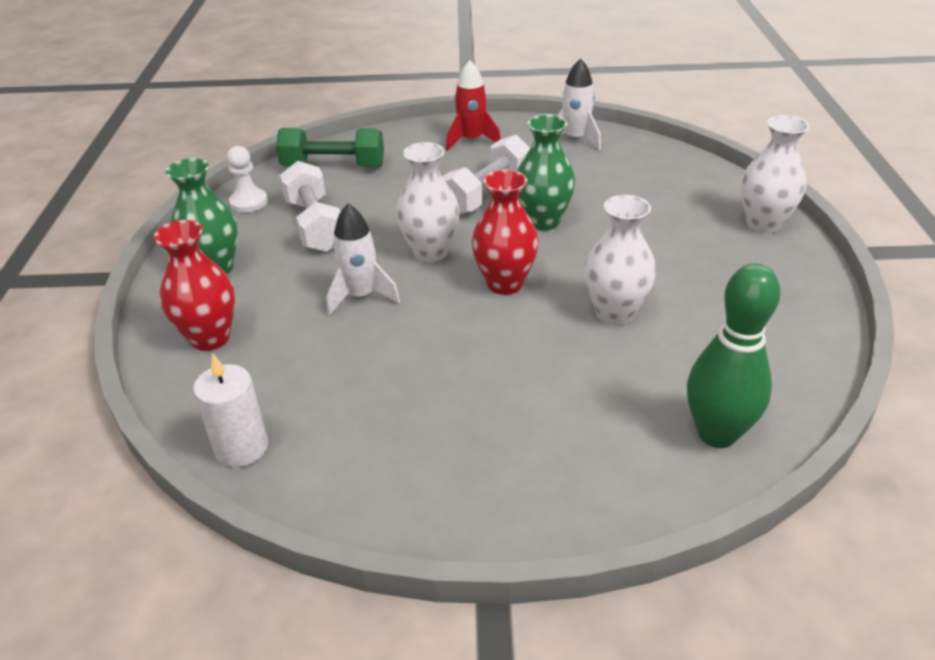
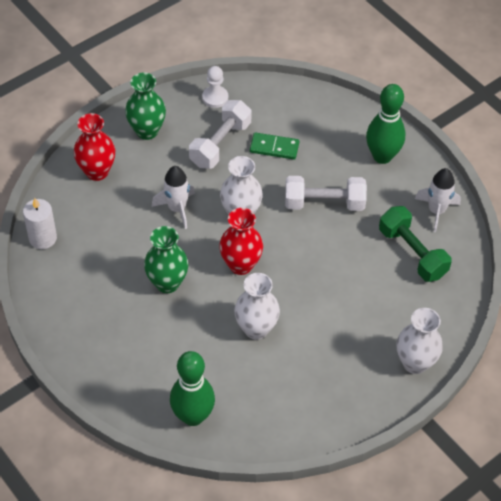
camera: 50 degrees right, 15 degrees up
(333, 167) = (286, 108): green dumbbell -> green dumbbell (412, 253)
(372, 194) = (274, 148): none -> green domino
(471, 140) = (382, 156): red rocket -> green bowling pin
(543, 221) = (318, 248): green vase -> green vase (167, 283)

